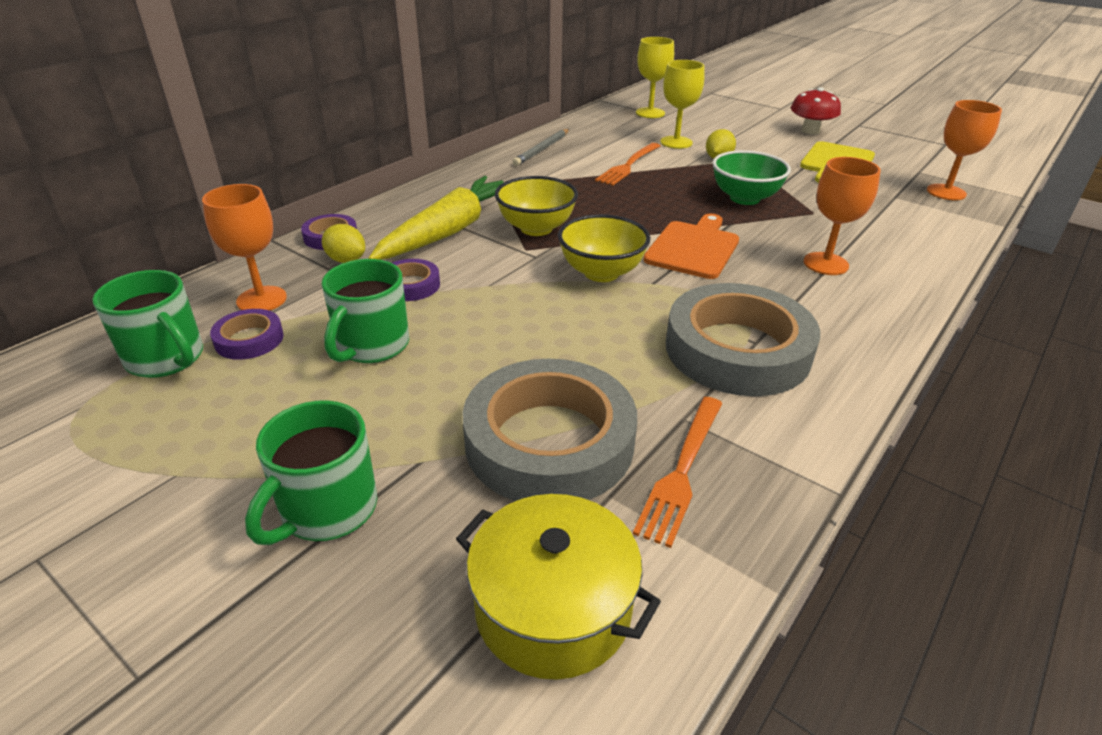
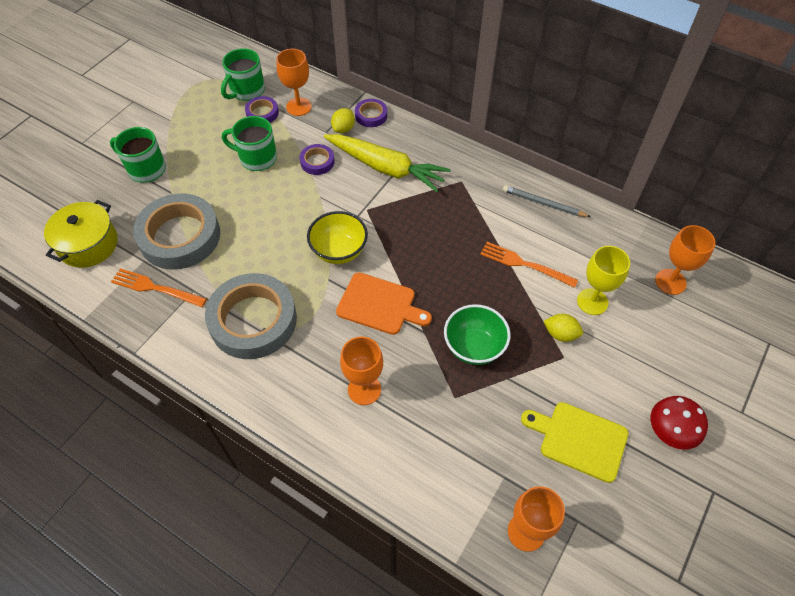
camera: 85 degrees right, 20 degrees up
(536, 228) = (397, 212): yellow bowl -> none
(650, 113) = (670, 282): yellow goblet -> orange goblet

